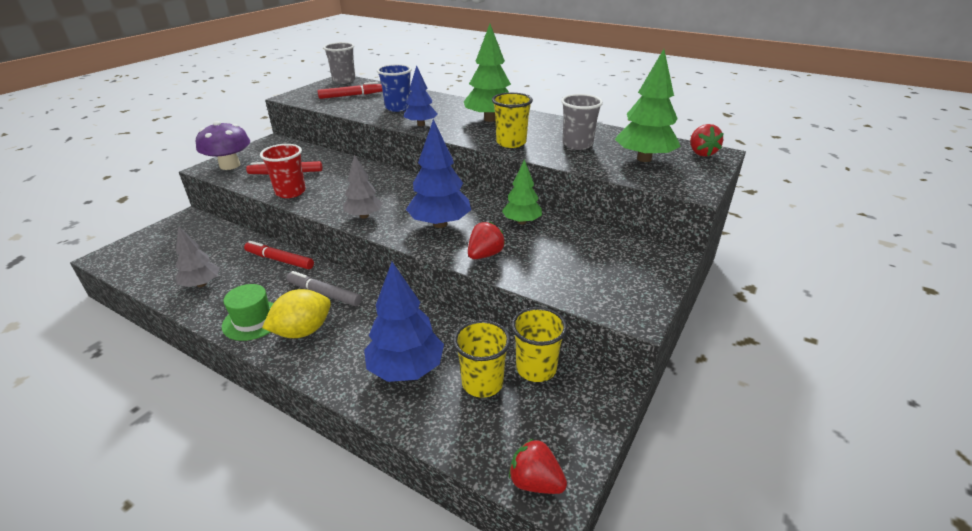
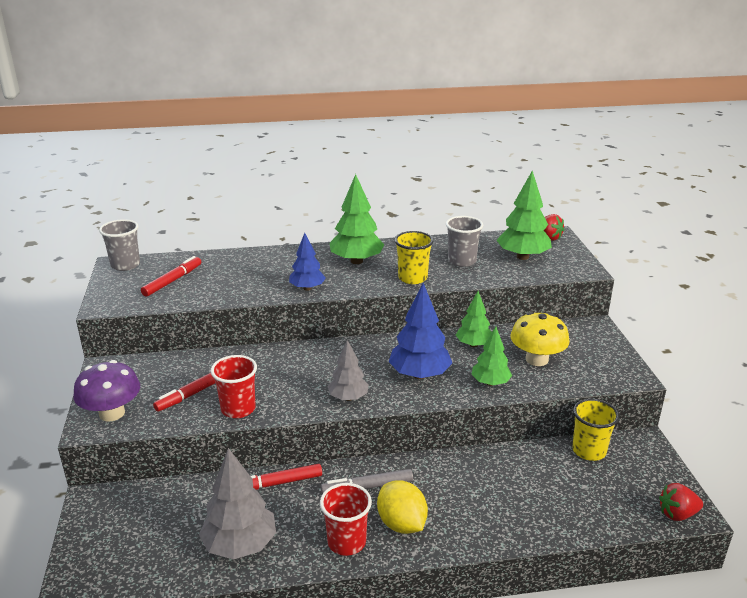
camera: 40 degrees left, 5 degrees down
(201, 284) = (240, 545): grey tree -> grey tree, size x1.59
(253, 320) = (346, 542): green hat -> red cup
(303, 331) = (401, 524): yellow lemon -> yellow lemon turned 45 degrees counterclockwise
(398, 108) = (250, 278): blue cup -> none
(406, 369) = (516, 501): blue tree -> none
(482, 383) = (573, 479): yellow cup -> none
(485, 255) = (490, 383): red strawberry -> green tree
(559, 256) = (537, 359): none -> yellow mushroom

